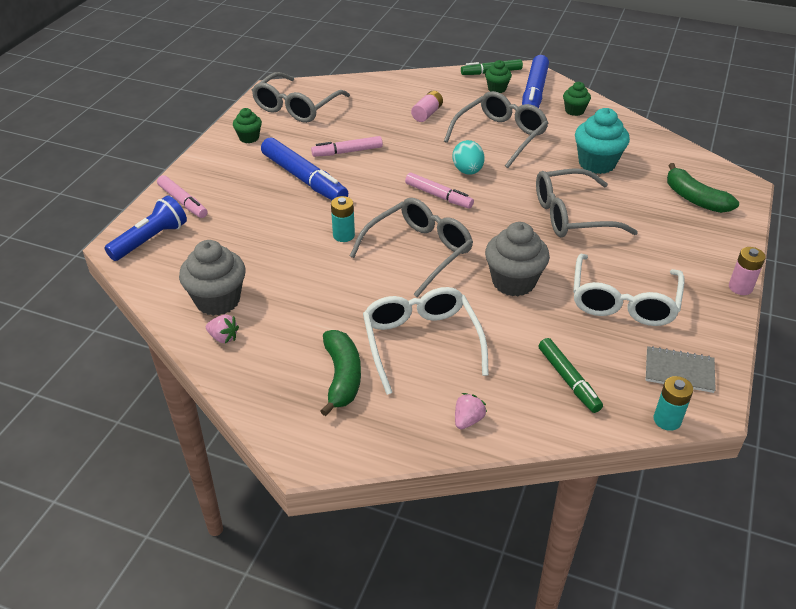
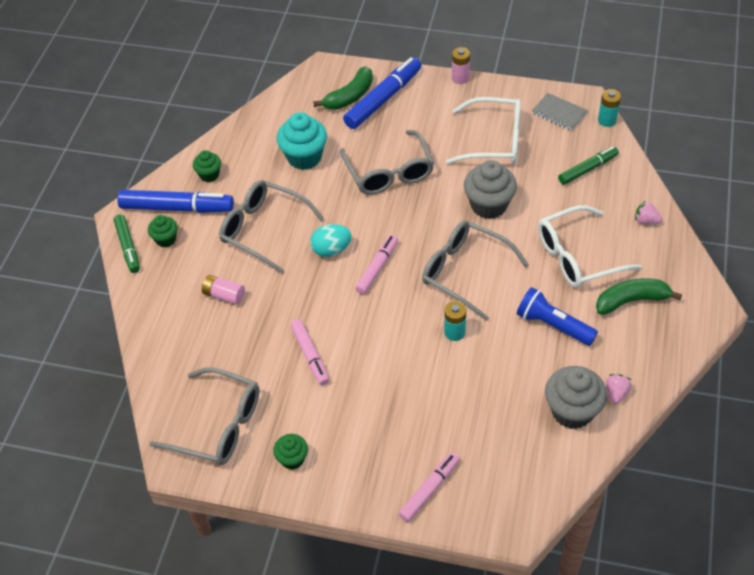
camera: 95 degrees left, 10 degrees up
(150, 240) = (500, 499): blue flashlight -> blue flashlight (553, 325)
(304, 178) = (366, 385): blue marker -> blue marker (383, 99)
(679, 371) = (559, 113): grey notebook -> grey notebook turned 60 degrees counterclockwise

